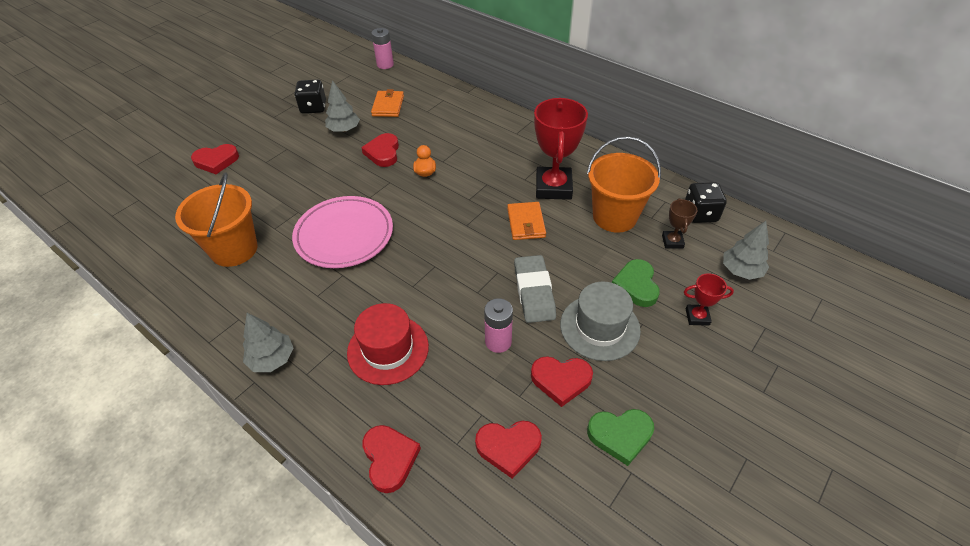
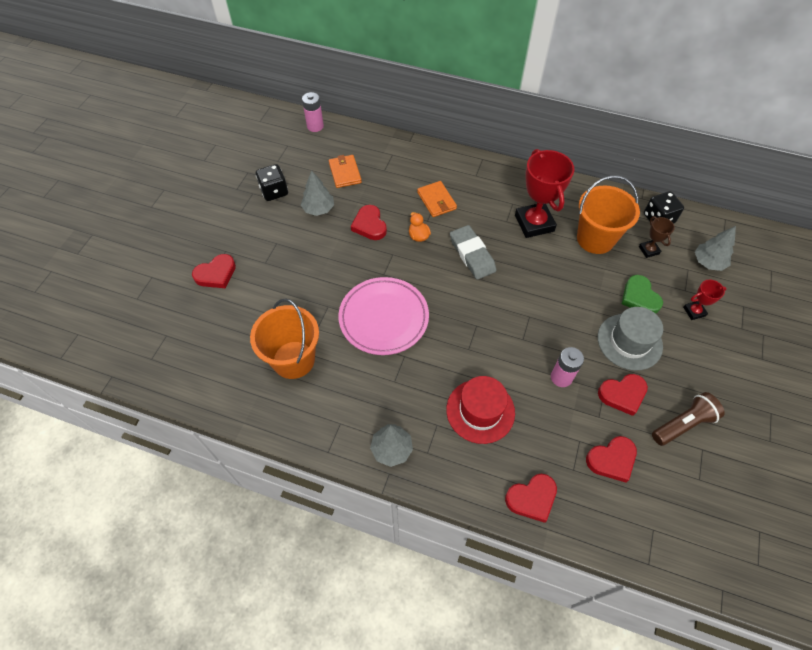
camera: 20 degrees left, 10 degrees up
(390, 459) = (532, 498): red heart -> red heart turned 105 degrees clockwise
(526, 223) = (529, 264): orange wallet -> orange wallet (436, 201)
(534, 292) = (566, 325): grey eraser -> grey eraser (472, 254)
(620, 435) = (683, 424): green heart -> brown flashlight

